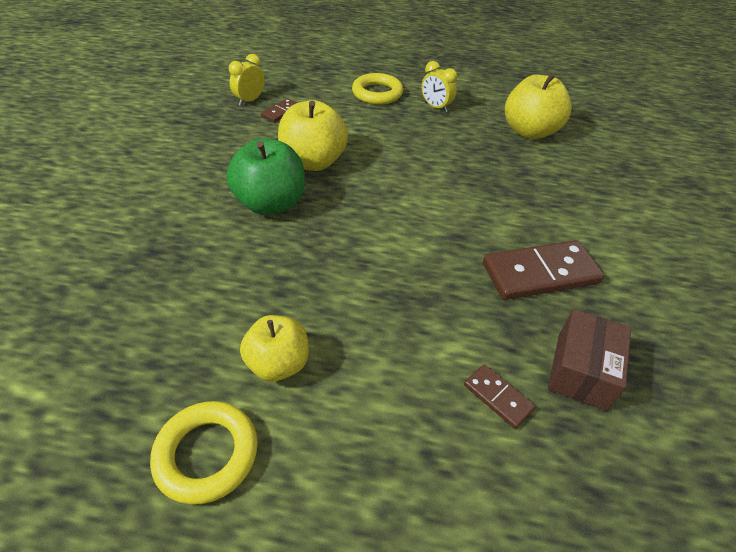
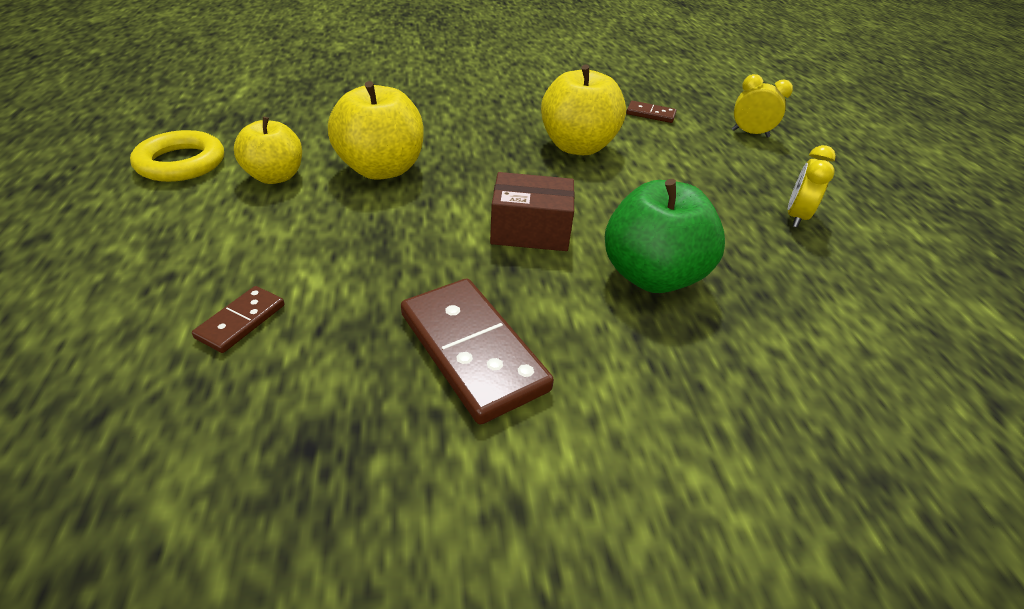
camera: 70 degrees right, 5 degrees down
(250, 101) = (652, 95): yellow clock -> yellow clock (750, 133)
(271, 203) = (488, 136): green apple -> green apple (651, 276)
(377, 93) = (769, 166): yellow ring -> none
(529, 131) = (846, 323): yellow apple -> yellow apple (382, 169)
(581, 370) = (290, 402): brown box -> brown box (530, 230)

